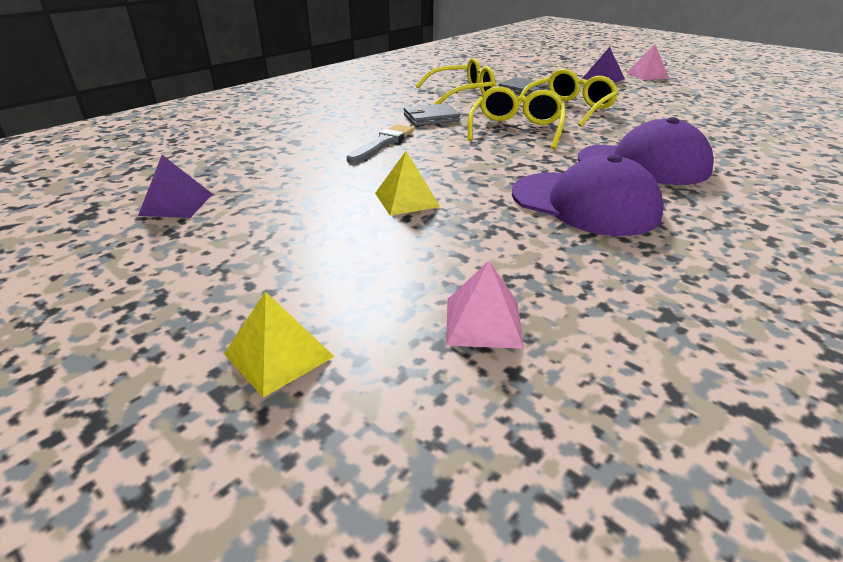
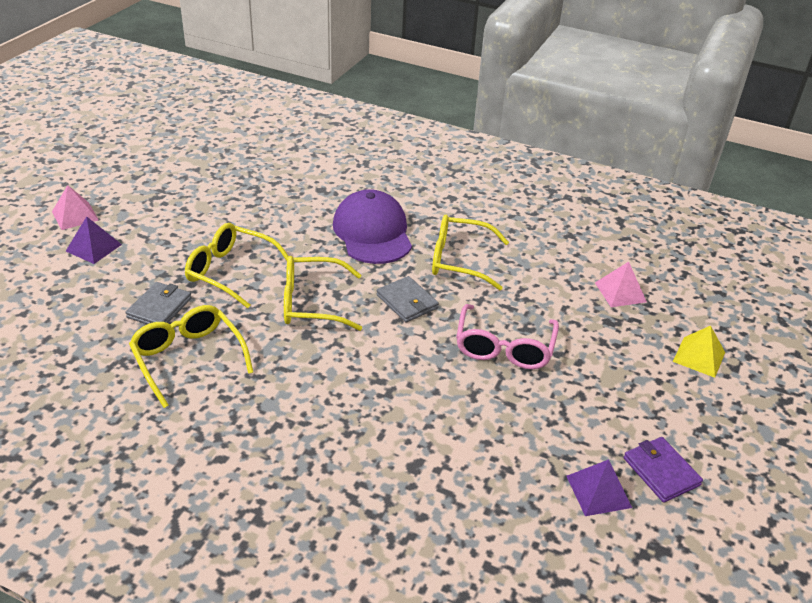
camera: 110 degrees left, 5 degrees up
(148, 245) = (661, 471): none -> purple wallet
(382, 144) = (391, 391): grey brush -> none
(407, 199) = (504, 347): yellow pyramid -> pink glasses
(431, 118) = (294, 370): grey wallet -> grey wallet (407, 302)
(585, 203) = (460, 260): purple cap -> yellow glasses

